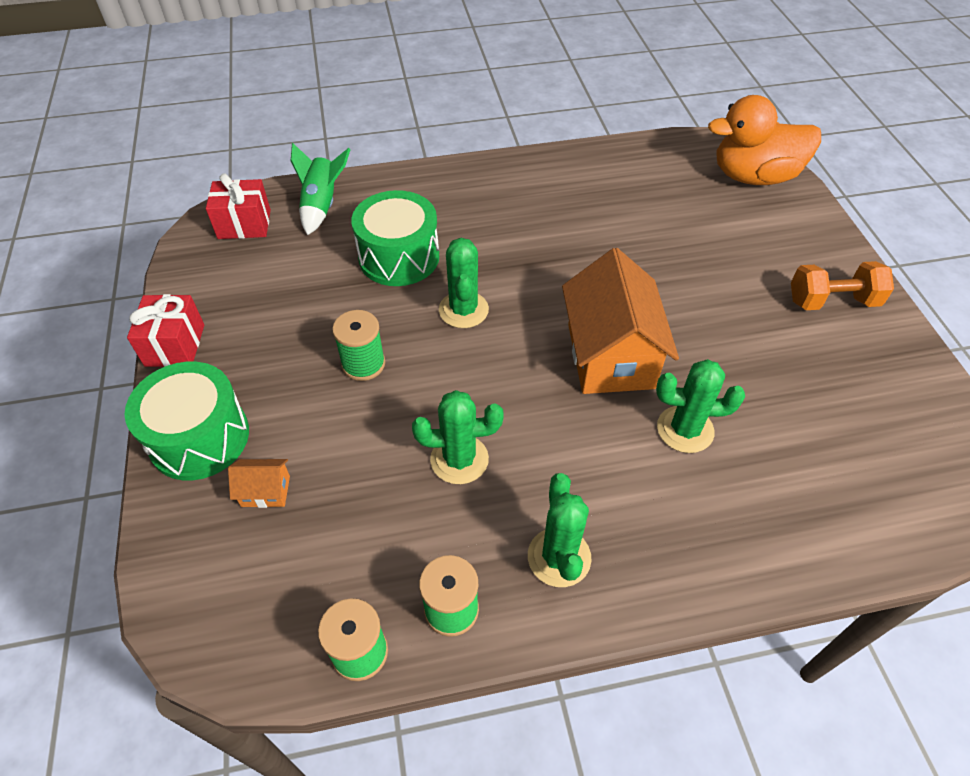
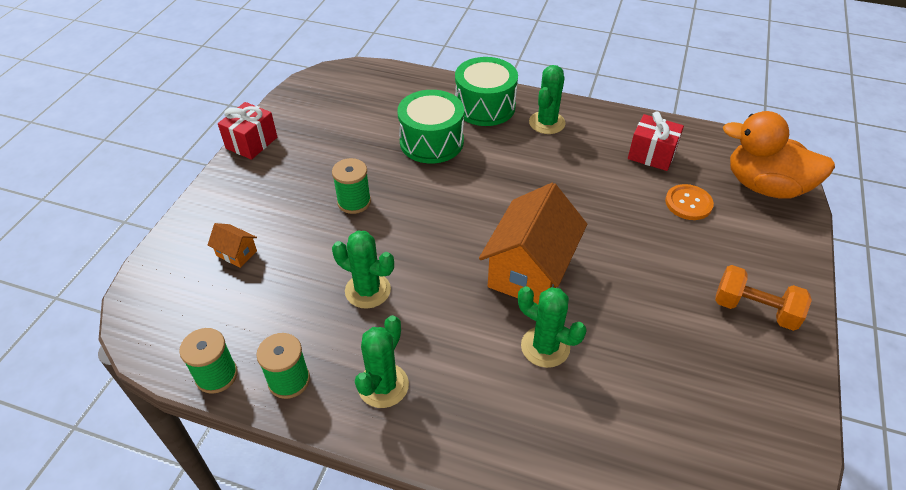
camera: 30 degrees right, 5 degrees down
(199, 437) = (224, 204): green drum -> green drum (485, 107)
(244, 224) = (348, 83): red gift -> red gift (651, 155)
(322, 206) = (406, 89): green rocket -> none
(463, 310) = (448, 194): green cactus -> green cactus (547, 123)
(702, 221) = (688, 203): none -> orange button

